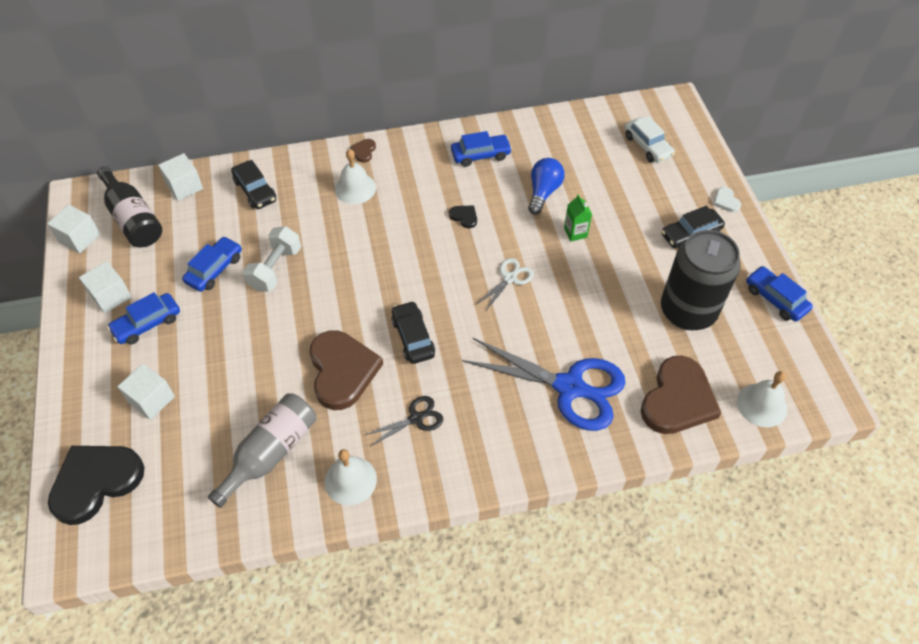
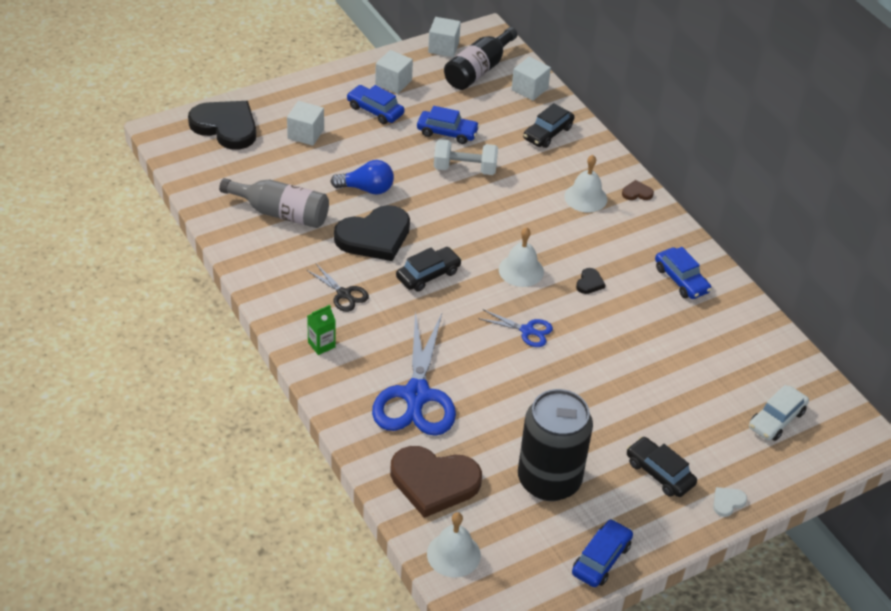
camera: 70 degrees right, 10 degrees down
(342, 371) = (374, 237): brown heart -> black heart
(350, 480) = (271, 266): white bell -> white bell (521, 270)
(510, 278) = (527, 331): white scissors -> blue scissors
(543, 192) = (655, 338): blue light bulb -> blue light bulb (366, 189)
(575, 233) = (612, 373): green carton -> green carton (321, 345)

